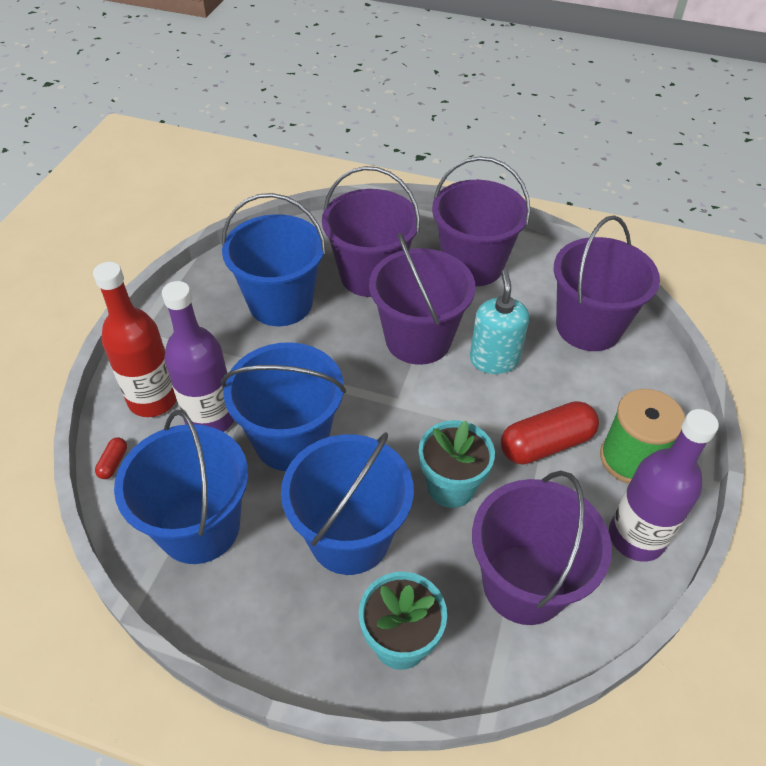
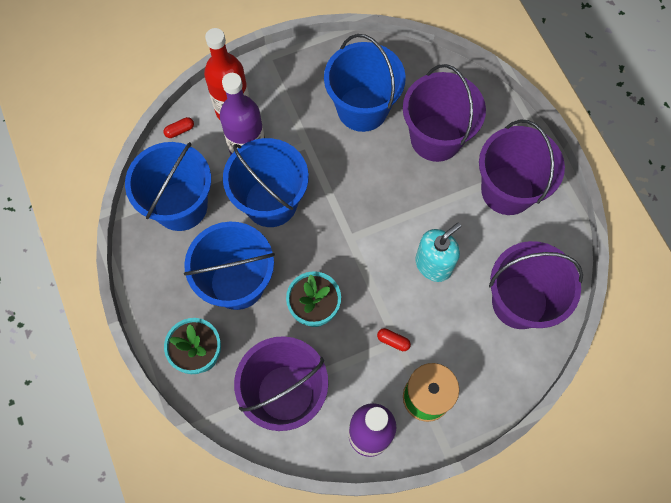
camera: 50 degrees right, 20 degrees up
(418, 339) = (408, 208): purple bucket -> none
(546, 444) = (393, 341): red capsule -> red capsule, size x0.44

